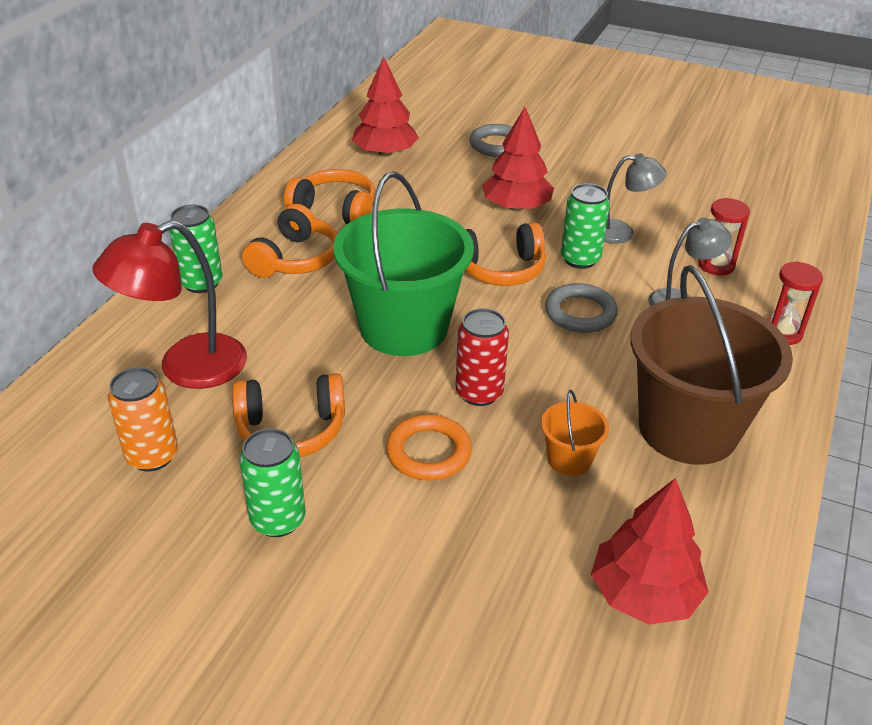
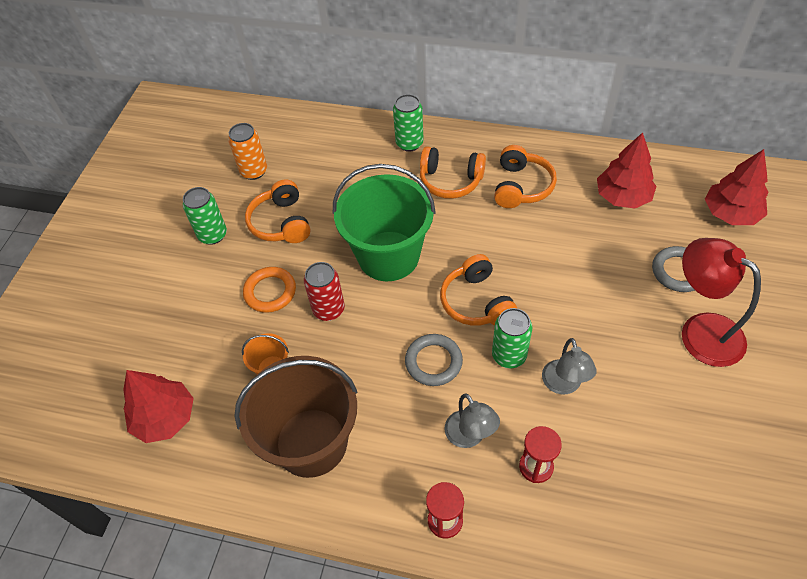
camera: 85 degrees right, 15 degrees up
(186, 368) = (326, 162): red lamp -> red lamp (700, 331)
(516, 207) = (574, 300): red tree -> red tree (731, 213)

